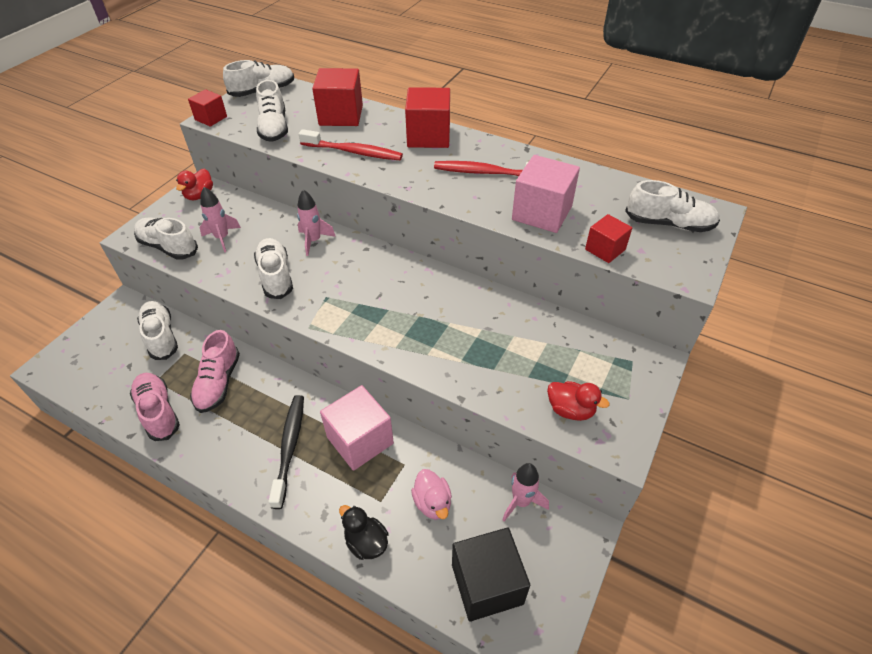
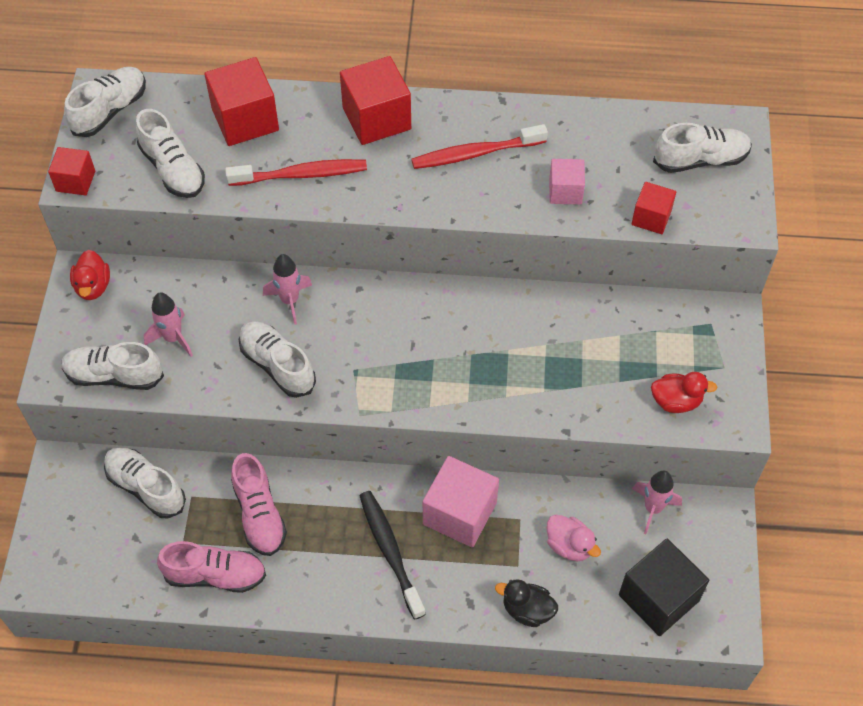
camera: 25 degrees left, 10 degrees up
(158, 412) = (215, 575): pink shoe -> pink shoe turned 150 degrees clockwise
(542, 213) = (565, 191): pink cube -> pink cube, size x0.58

